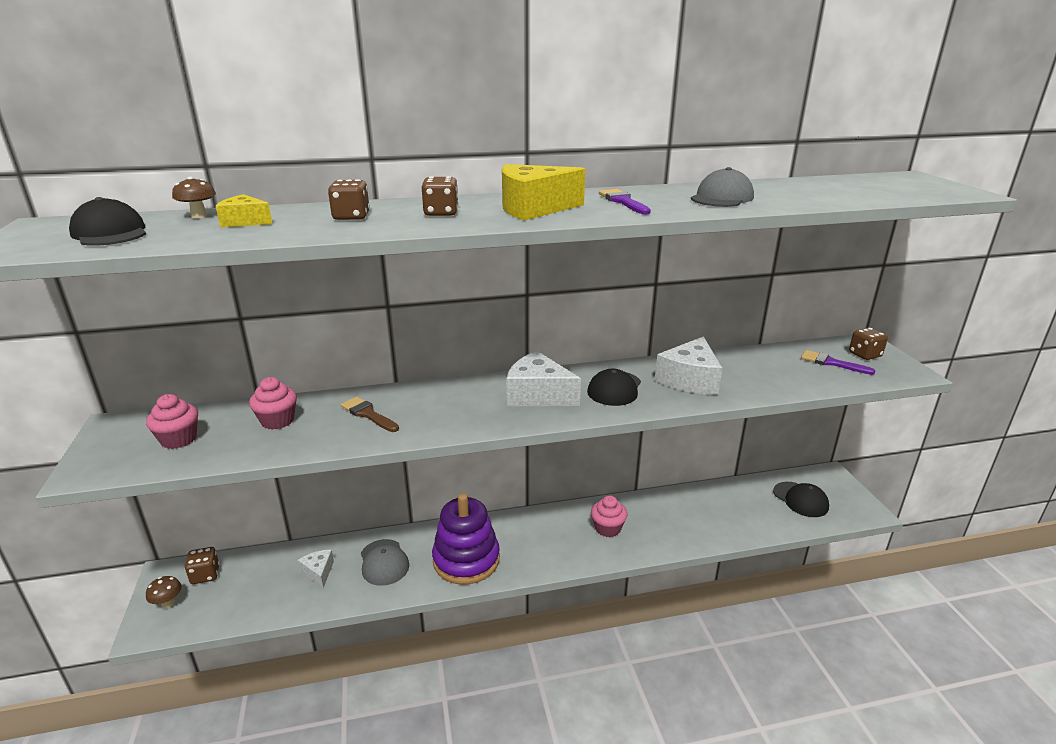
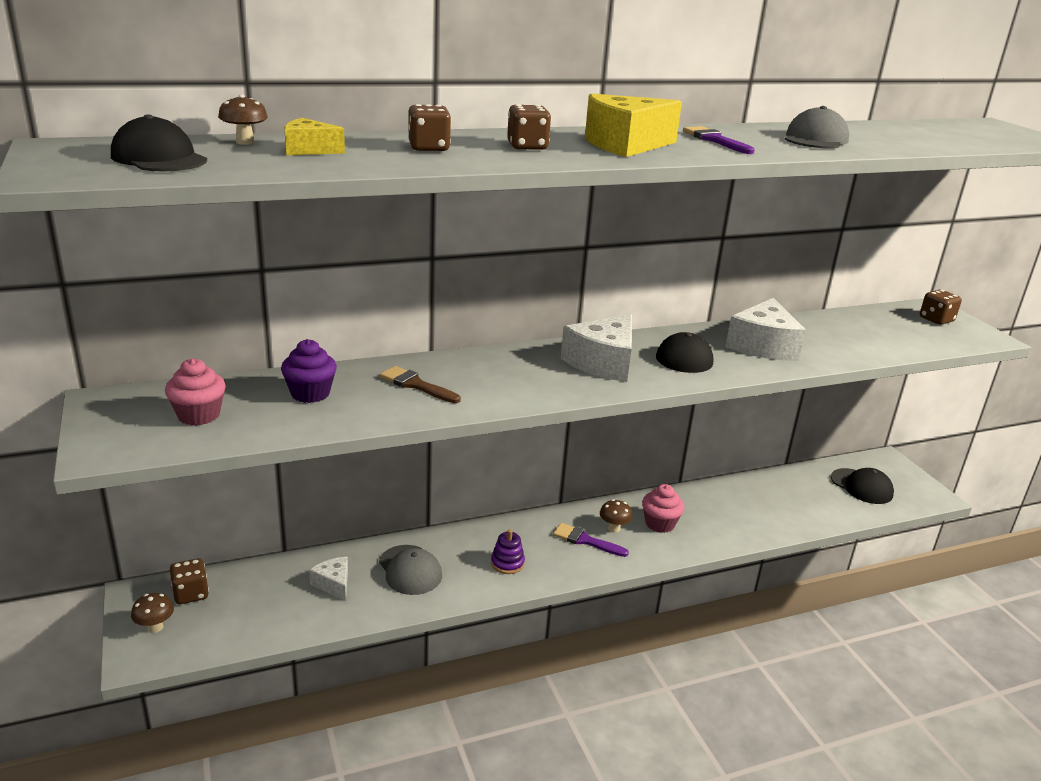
camera: 10 degrees left, 0 degrees up
(277, 421) = (310, 393): pink cupcake -> purple cupcake
(466, 560) = (507, 563): purple stacking toy -> purple stacking toy, size x0.43
(538, 395) = (603, 362): white cheese -> white cheese turned 75 degrees counterclockwise
(566, 531) = (614, 528): none -> brown mushroom
(831, 363) = (905, 328): purple brush -> purple brush (585, 540)

